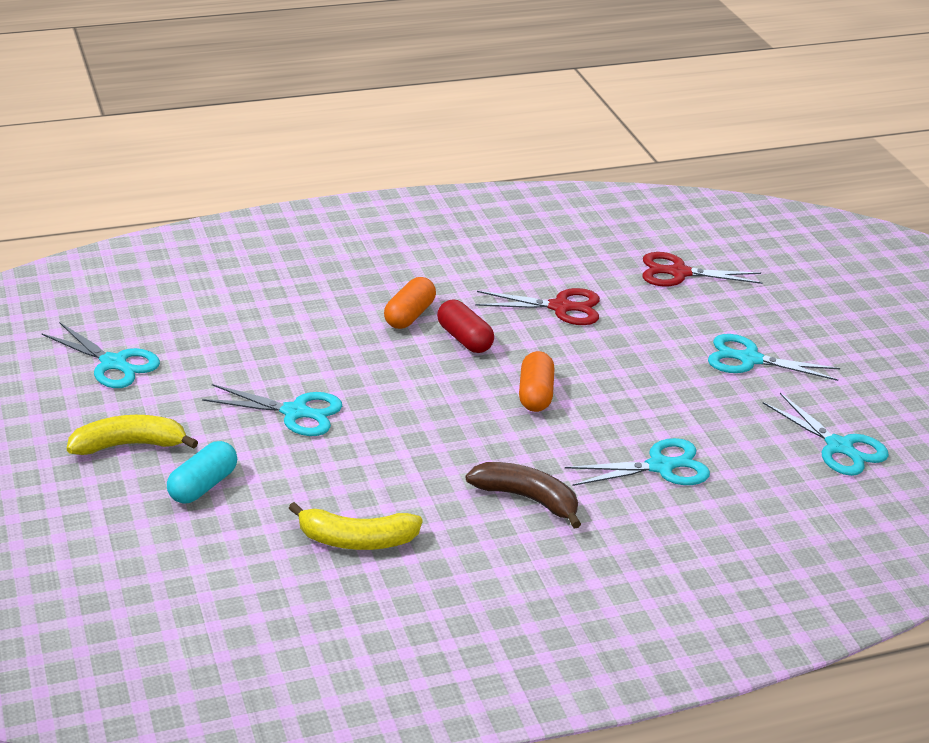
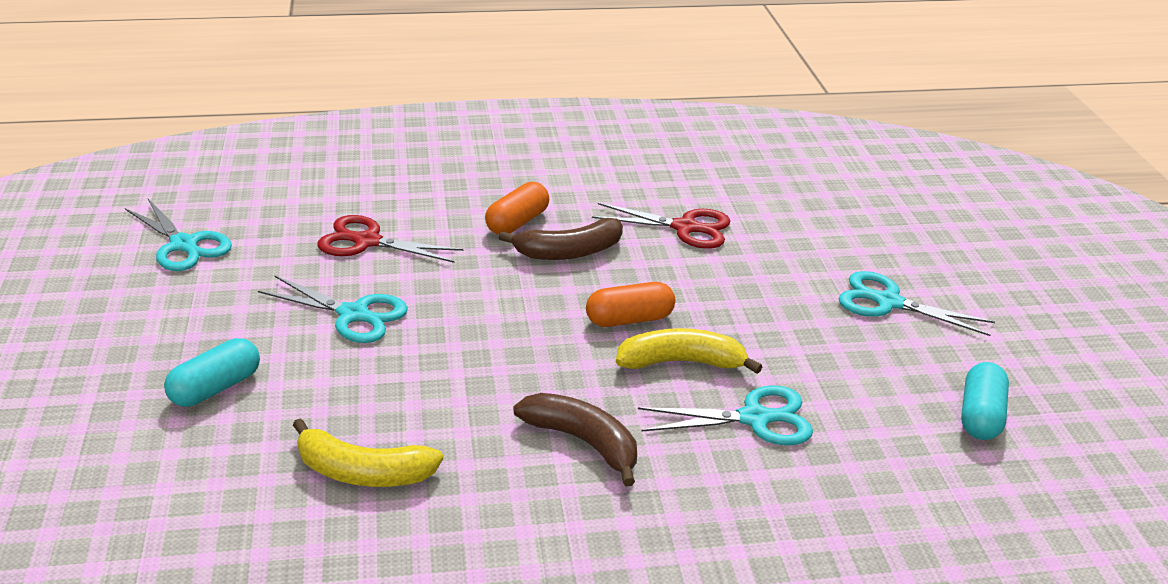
camera: 10 degrees right, 0 degrees up
(129, 445) = (157, 333): yellow banana -> yellow banana (681, 362)
(464, 339) = (569, 252): red capsule -> brown banana
(535, 394) = (629, 319): orange capsule -> orange capsule turned 60 degrees clockwise
(679, 273) = (826, 202): red scissors -> red scissors (367, 241)
(839, 447) = (980, 416): turquoise scissors -> turquoise capsule

